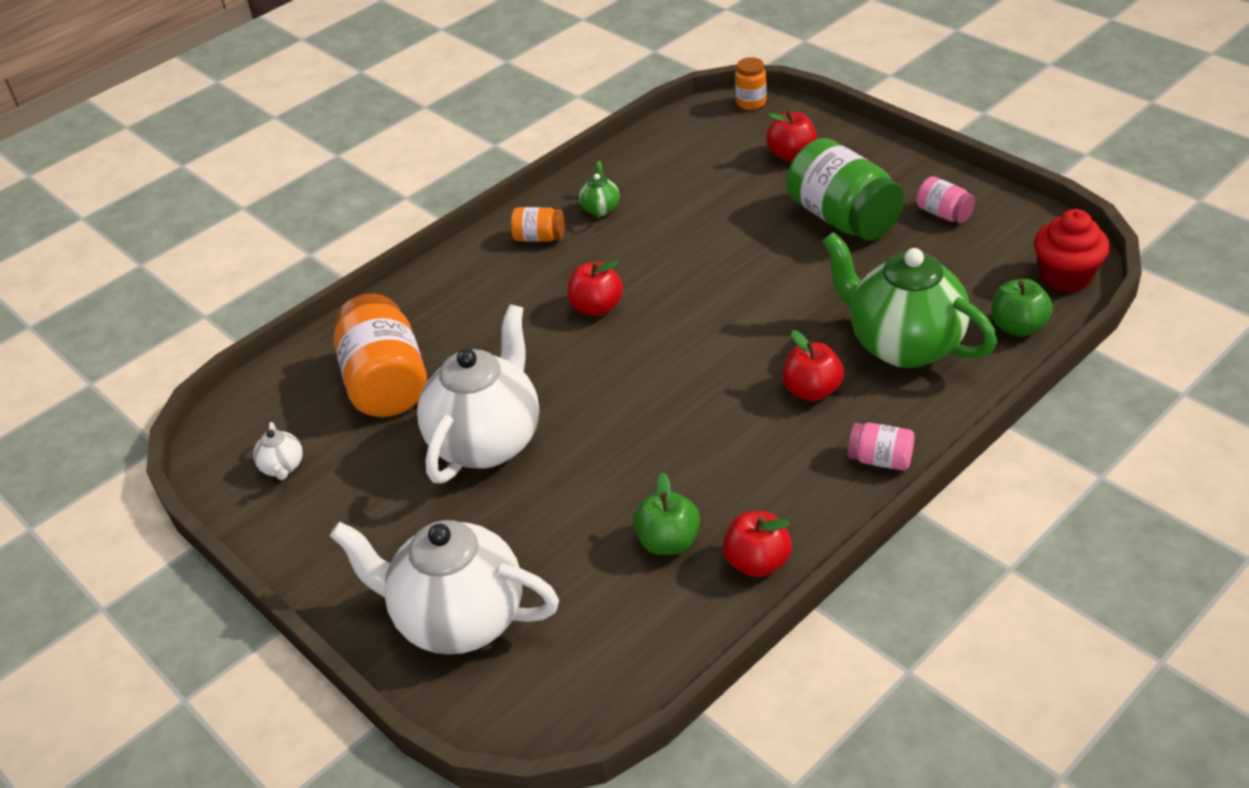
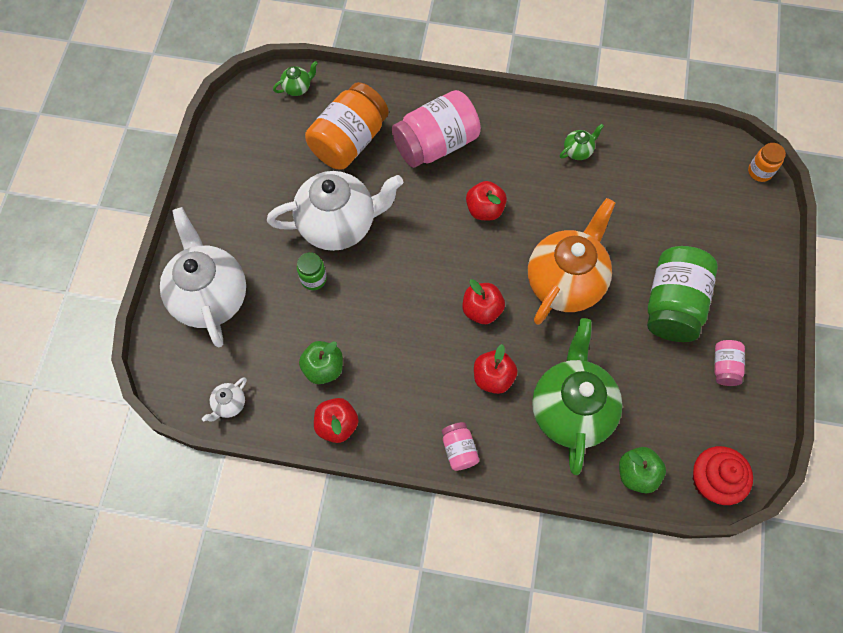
camera: 50 degrees right, 25 degrees up
(260, 399) = (297, 88): none -> green teapot
(283, 467) = (257, 137): white teapot -> white teapot (229, 404)
(473, 311) = (436, 144): none -> pink jar
(537, 498) = (313, 279): none -> green jar
(539, 238) = (525, 135): orange jar -> none
(746, 283) = (565, 282): none -> orange teapot
(791, 154) = (719, 232): red apple -> red apple (482, 310)

